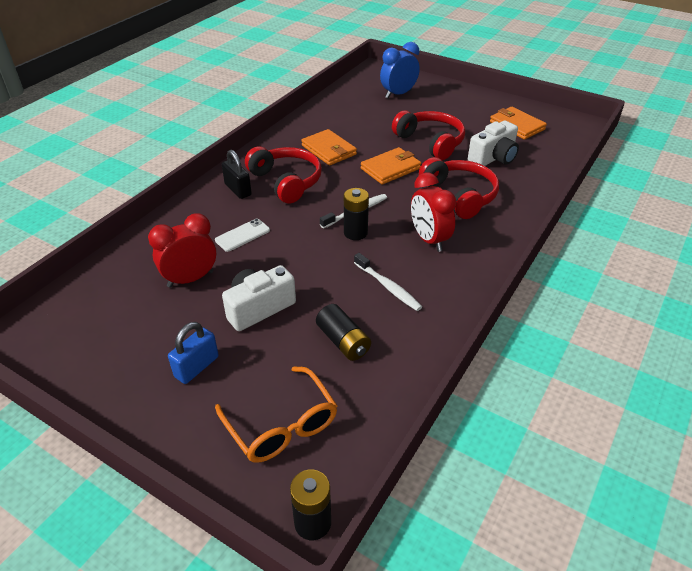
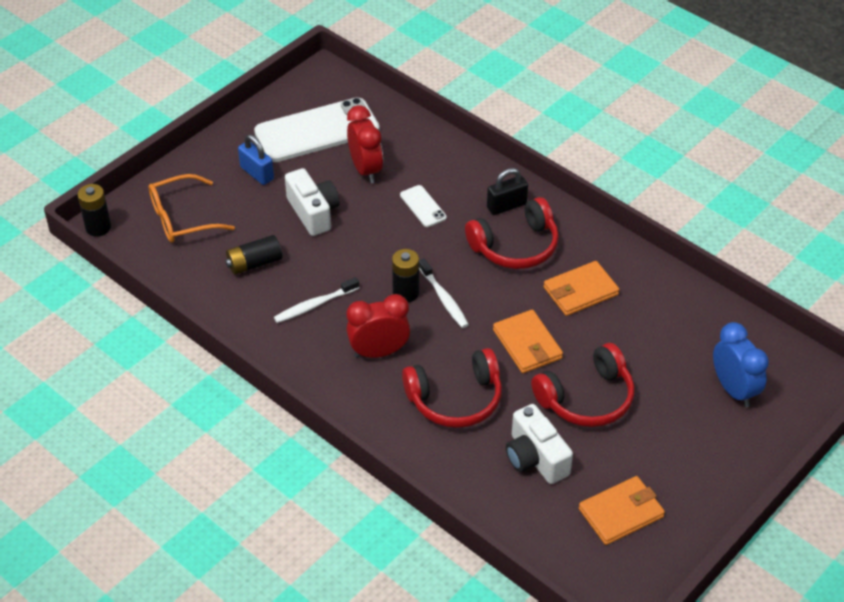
camera: 100 degrees right, 5 degrees up
(123, 326) = (317, 131): none -> white phone

